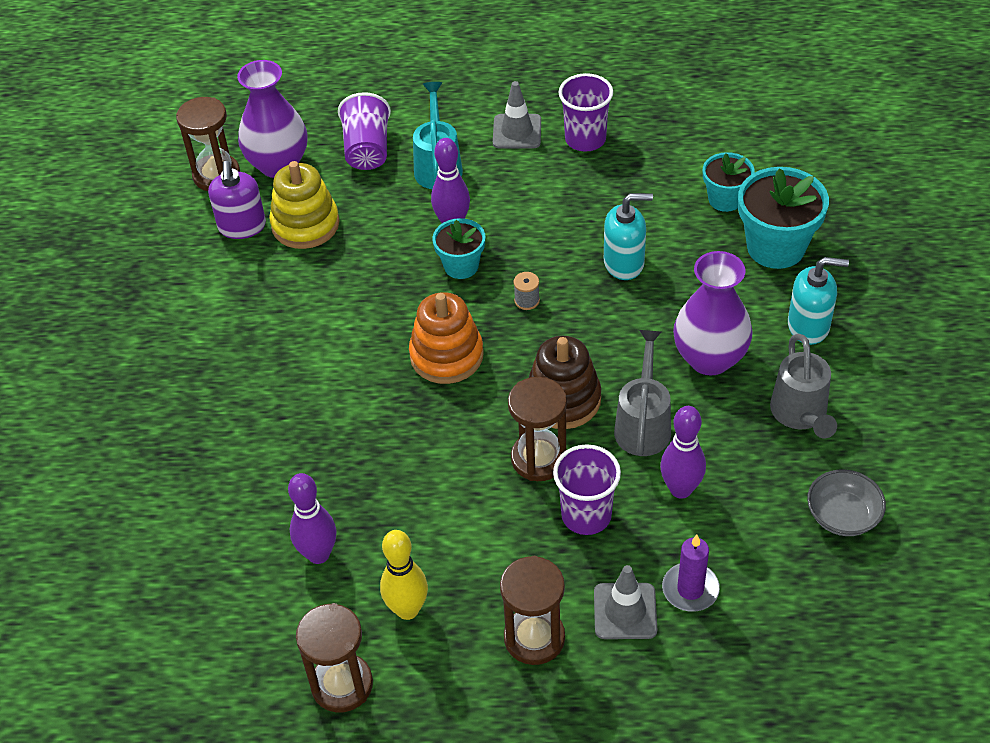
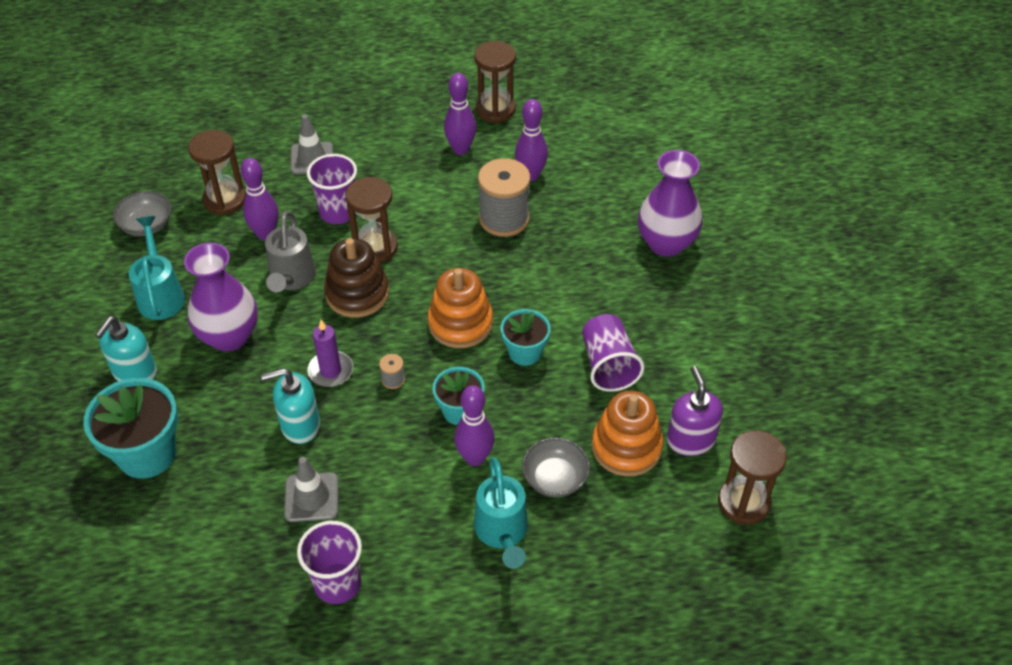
camera: 170 degrees right, 0 degrees up
(278, 164) = (681, 522): purple vase -> purple vase (666, 243)
(305, 224) = (626, 447): yellow stacking toy -> orange stacking toy
(367, 150) = (587, 550): purple cup -> purple cup (608, 365)
(369, 488) = (504, 219): none -> grey spool
(380, 203) = (555, 478): none -> grey bowl
(407, 609) = (460, 149): yellow bowling pin -> purple bowling pin
(517, 132) = (418, 589): grey traffic cone -> grey traffic cone (311, 497)
(534, 638) = (373, 140): brown hourglass -> brown hourglass (225, 200)
(690, 589) = (266, 173): purple candle -> purple candle (330, 371)
(725, 199) = (188, 509): turquoise flower pot -> turquoise flower pot (525, 352)
(800, 414) = (161, 295): grey watering can -> turquoise watering can
(808, 326) = (134, 372): turquoise soap dispenser -> turquoise soap dispenser turned 60 degrees counterclockwise

